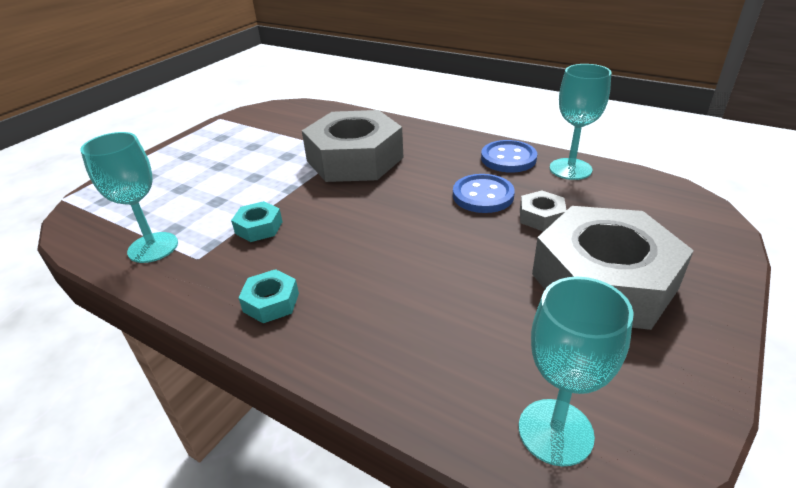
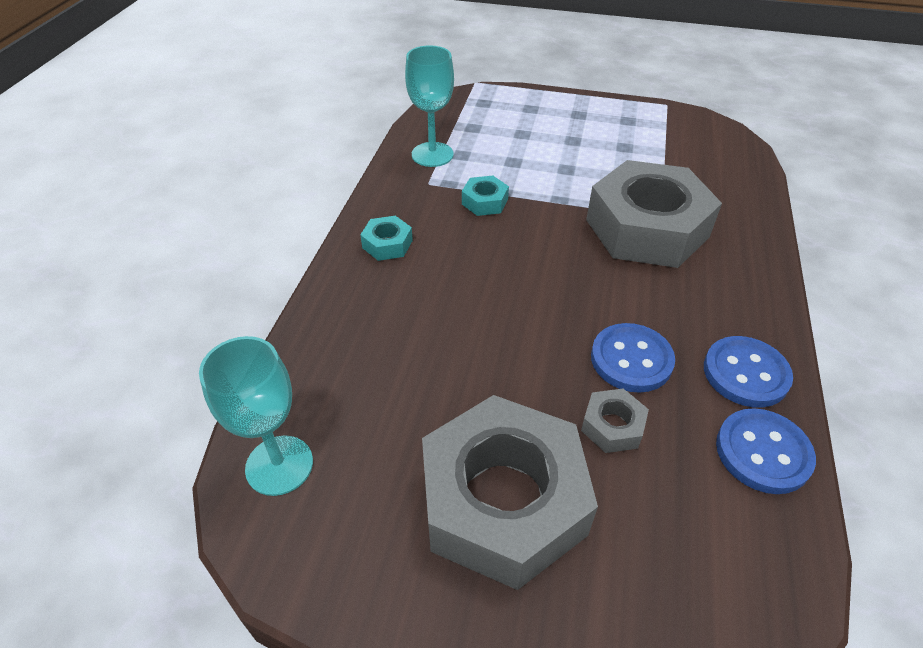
camera: 70 degrees right, 10 degrees up
(570, 169) = (763, 452): turquoise goblet -> blue button

